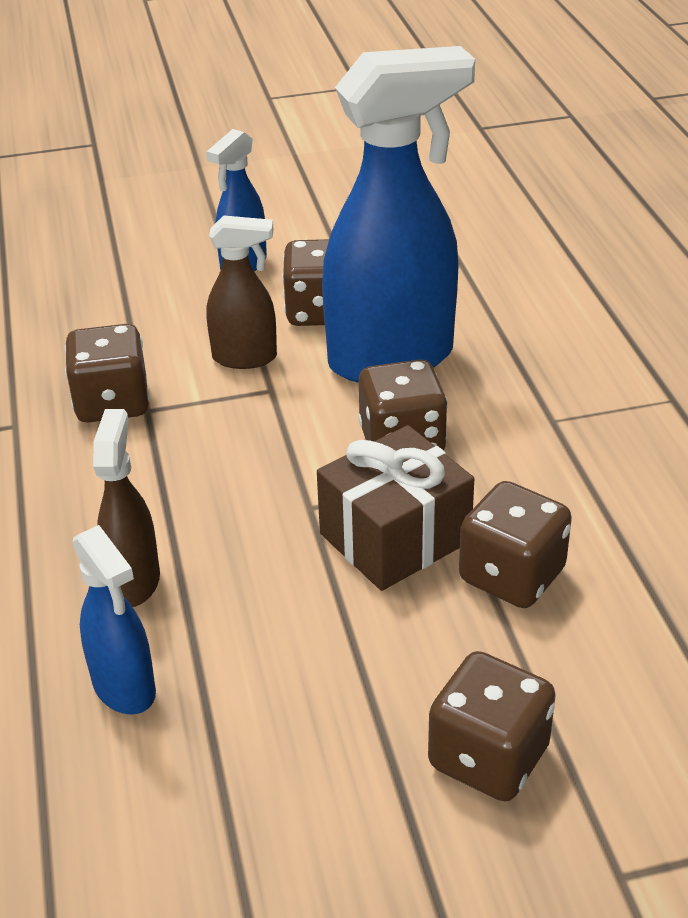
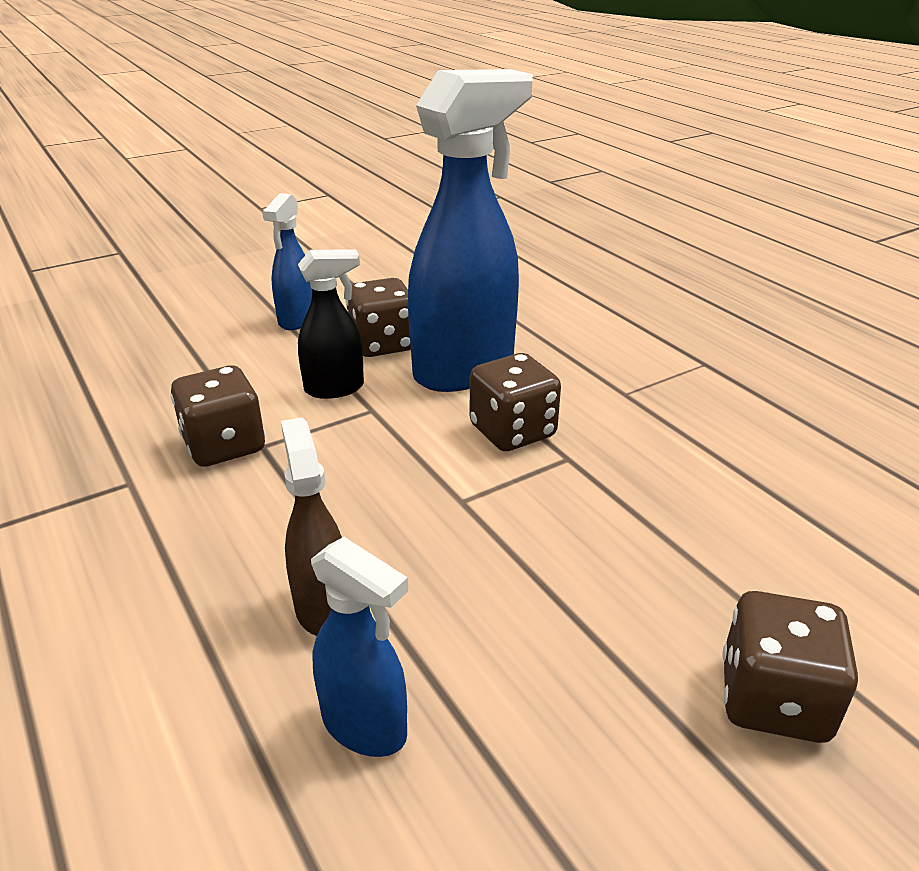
camera: 20 degrees left, 5 degrees down
(245, 358) = (335, 388): brown spray bottle -> black spray bottle
(395, 537) = (555, 511): brown gift -> none
(511, 576) = (677, 523): brown dice -> none

